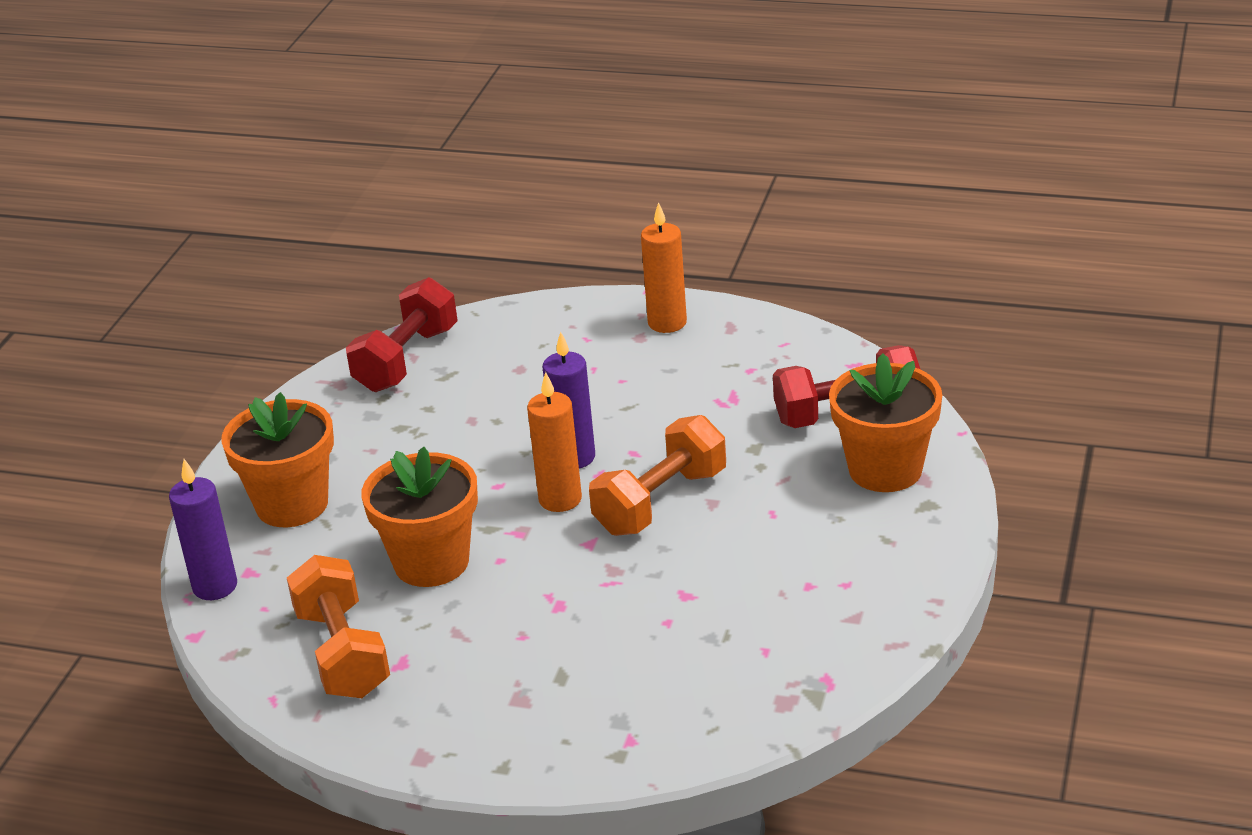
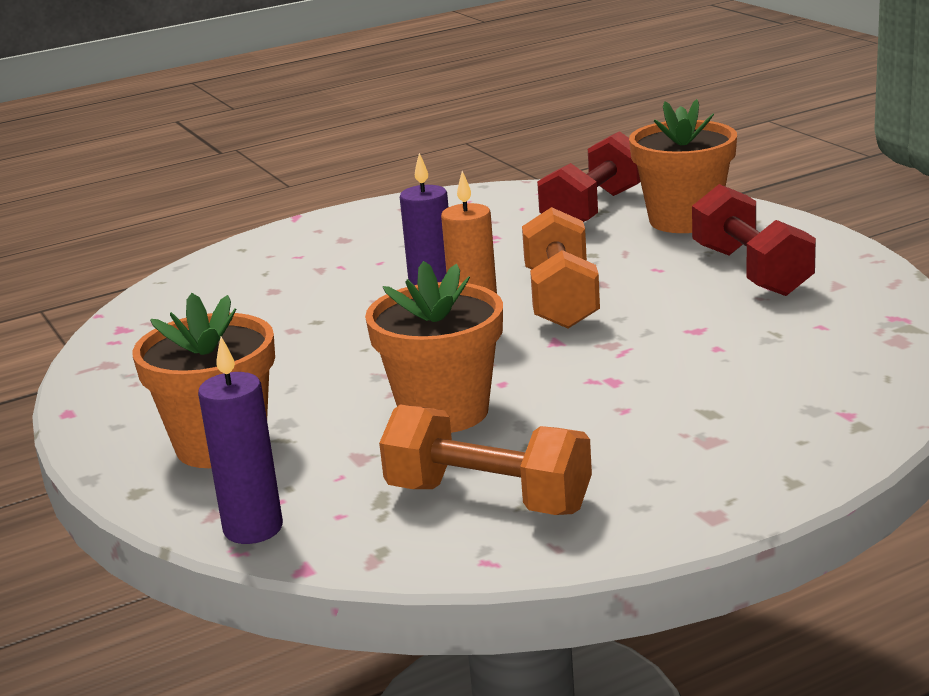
camera: 45 degrees left, 10 degrees down
(406, 359) = (149, 326): red dumbbell -> red dumbbell (751, 271)
(667, 323) = (350, 225): orange candle -> none

